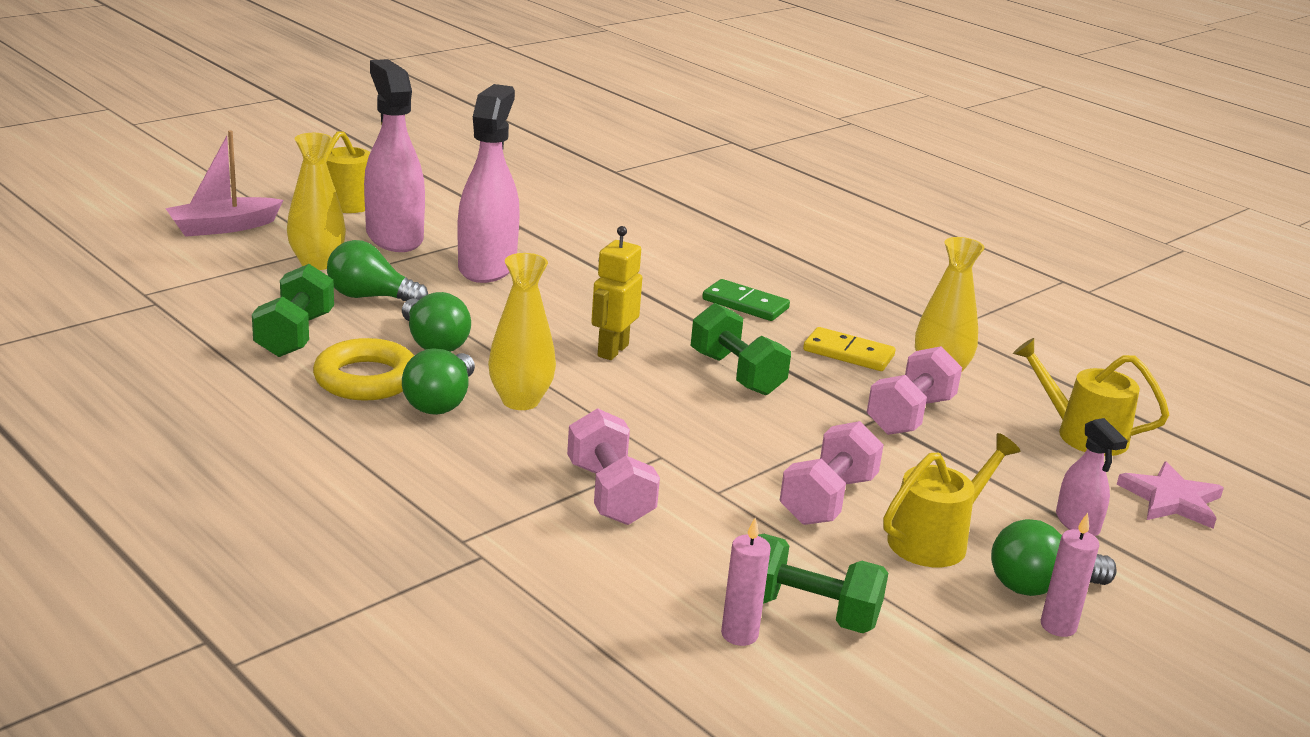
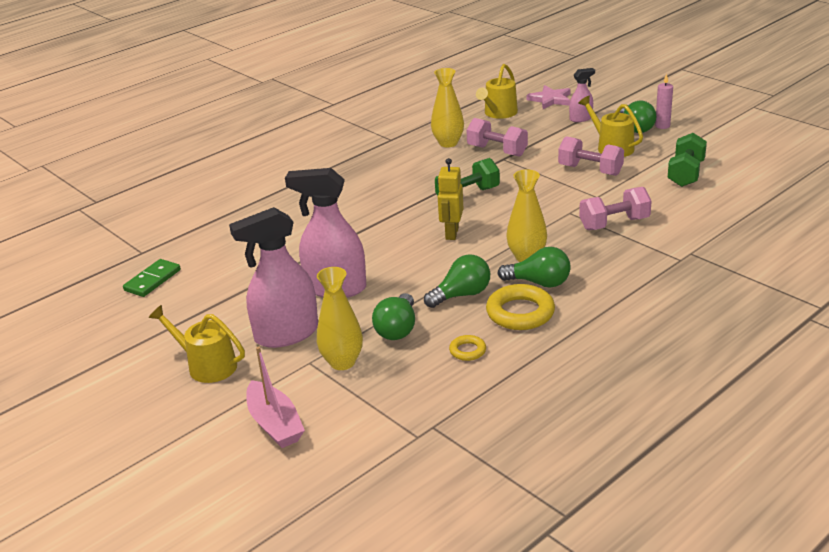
camera: 85 degrees left, 5 degrees up
(295, 335) = (467, 351): green dumbbell -> yellow ring
(612, 350) = (451, 233): yellow robot -> yellow robot turned 75 degrees clockwise
(739, 634) = (712, 188): pink candle -> none
(745, 304) = (374, 195): green domino -> green domino (152, 280)
(848, 353) = (431, 166): yellow domino -> none

